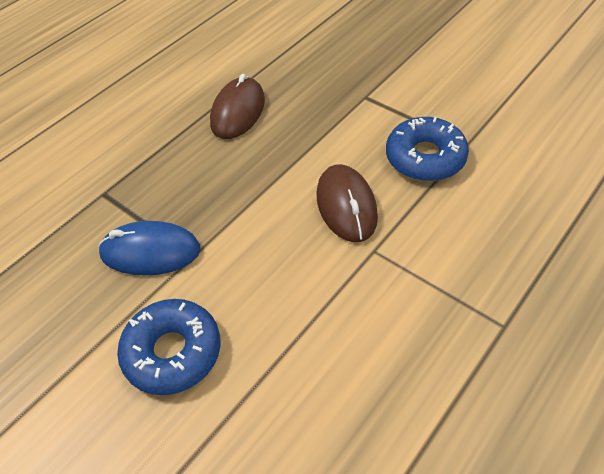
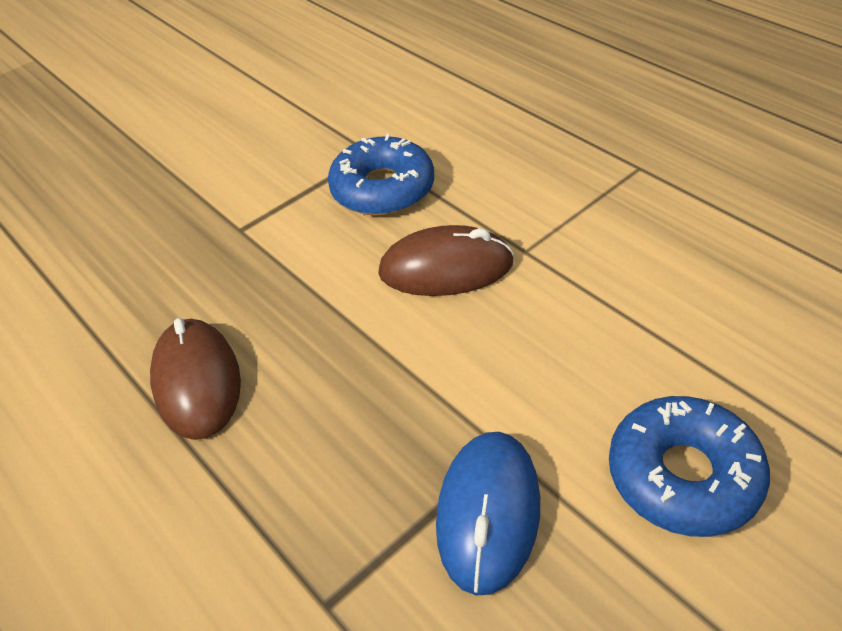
camera: 80 degrees left, 5 degrees down
(238, 112) = (197, 381): brown mouse -> brown mouse turned 45 degrees clockwise

